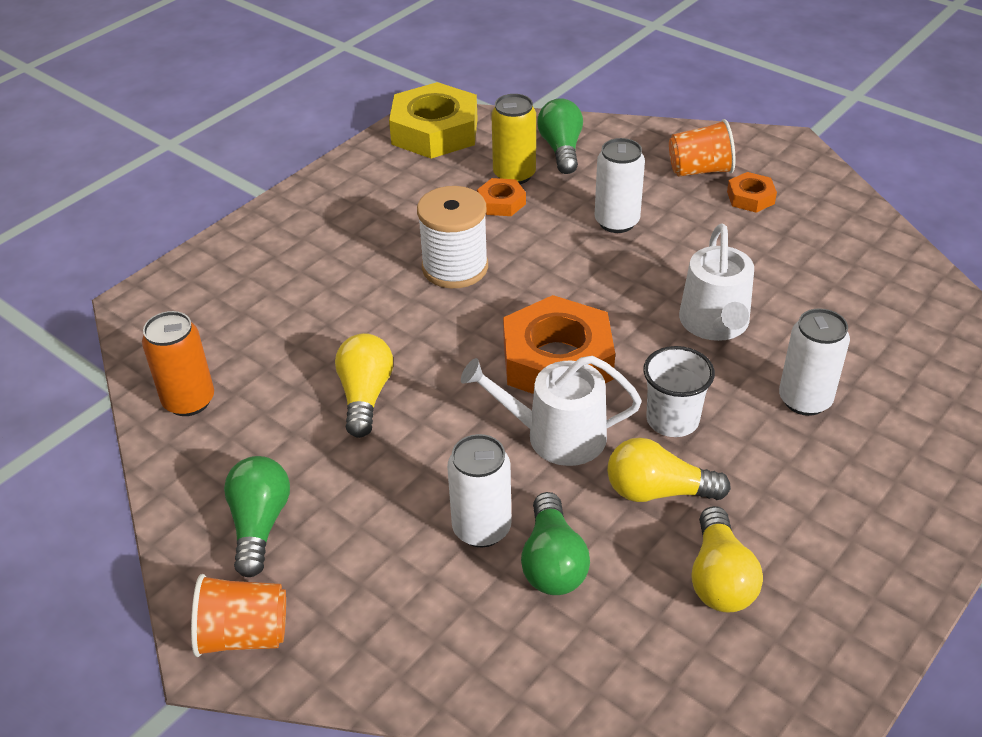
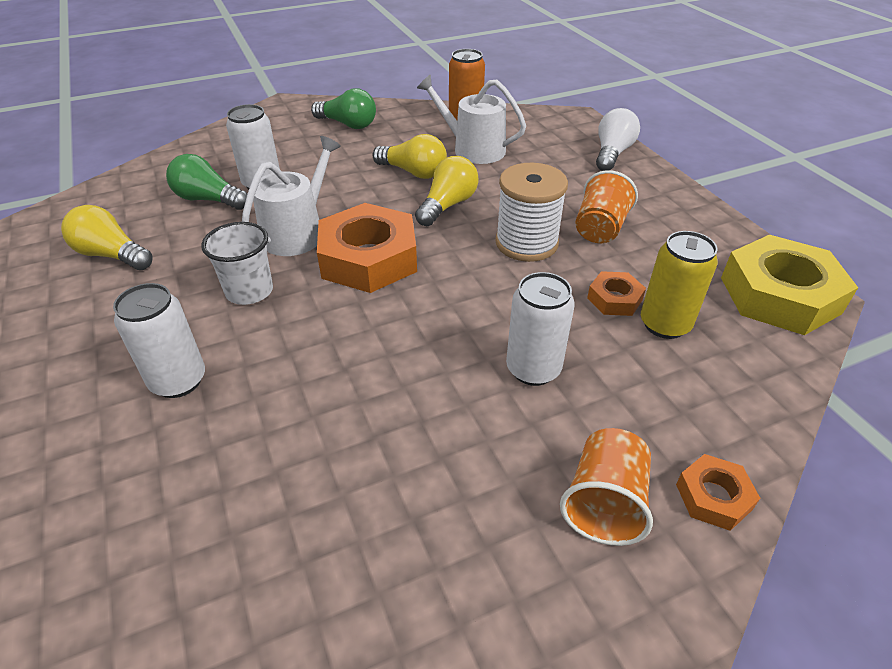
camera: 115 degrees right, 0 degrees up
(230, 254) = (612, 153): none -> white light bulb
(244, 635) = (286, 111): orange cup -> orange cup (600, 229)
(561, 149) = (708, 381): green light bulb -> none
(657, 491) = (201, 257): yellow light bulb -> yellow light bulb (447, 205)
(715, 324) = (323, 370): white watering can -> white watering can (473, 149)
(750, 197) = (511, 528): orange nut -> orange nut (713, 497)

